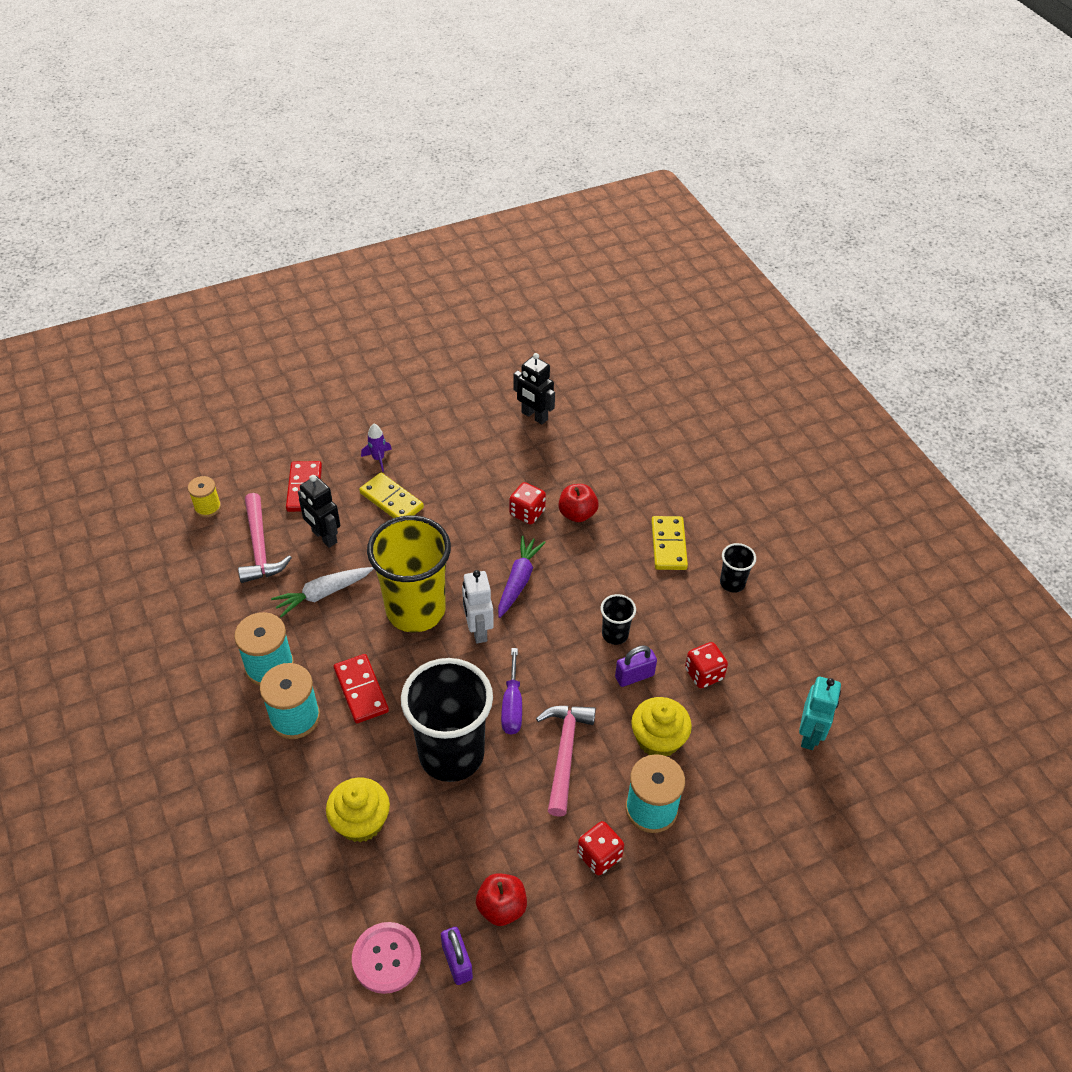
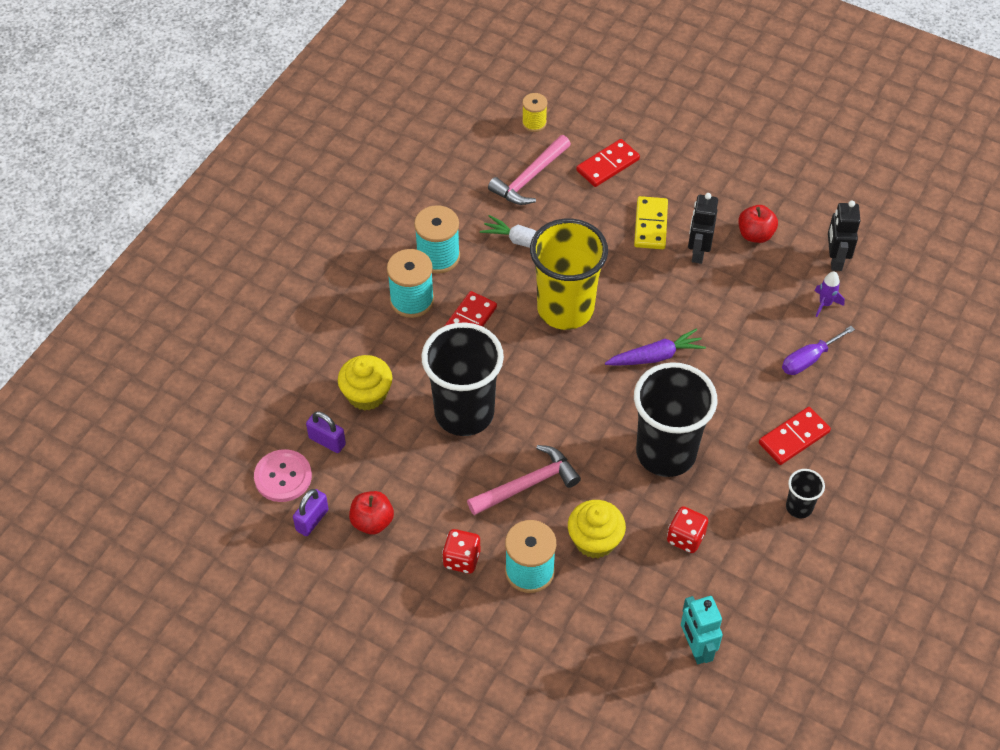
camera: 55 degrees right, 5 degrees up
(324, 537) = (576, 208): black robot -> black robot (698, 252)
(378, 458) = (682, 189): purple rocket -> purple rocket (825, 304)
(478, 630) = (585, 360): white robot -> none
(512, 705) = (538, 424): purple screwdriver -> purple screwdriver (808, 359)
(527, 513) = (728, 319): red dice -> none
(577, 514) = (761, 354): red apple -> red apple (755, 234)
(615, 634) = (666, 453): black cup -> black cup, size x2.28
(634, 676) = (638, 490): purple padlock -> purple padlock (327, 441)
(668, 545) = (793, 437): yellow domino -> red domino
(810, 735) = (696, 648): turquoise robot -> turquoise robot turned 90 degrees clockwise

